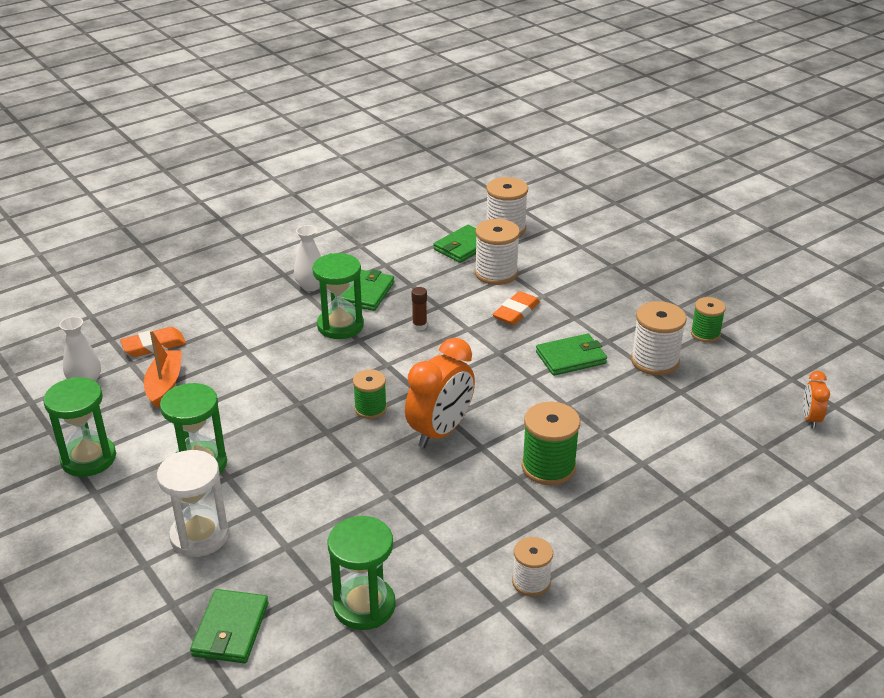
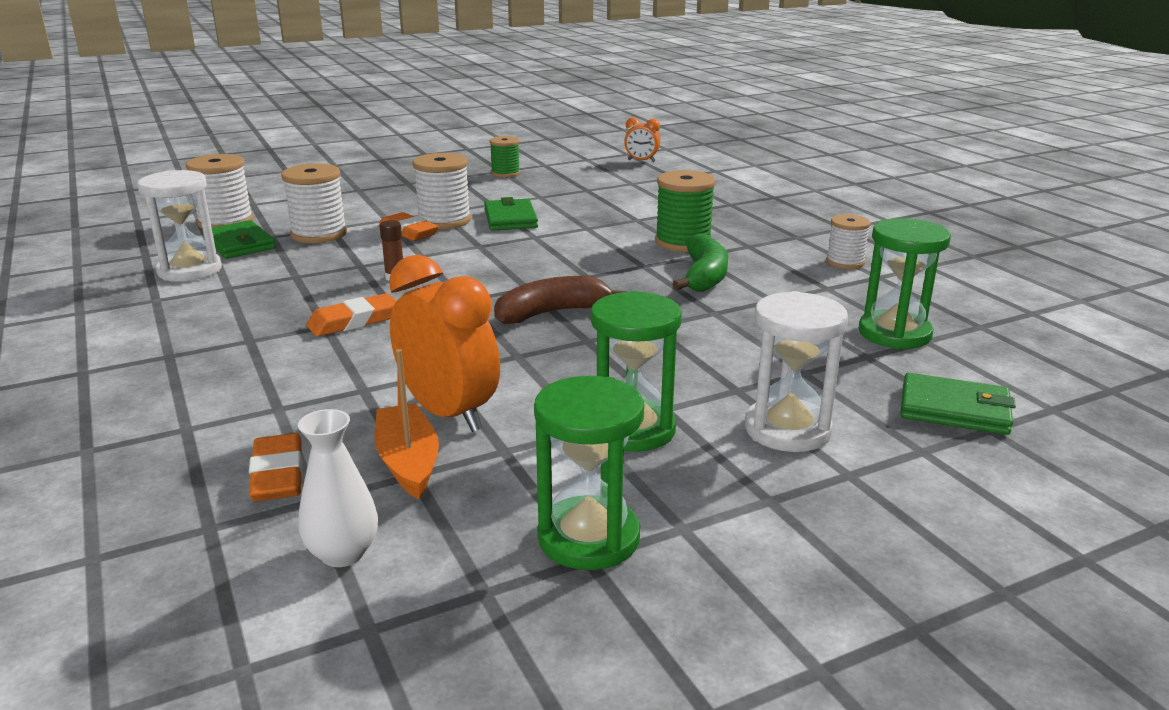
camera: 80 degrees left, 10 degrees down
(164, 384) = (408, 462): orange boat -> orange boat turned 60 degrees clockwise
(311, 286) = (228, 336): white vase -> none
(340, 326) = (353, 321): green hourglass -> orange eraser
(366, 293) = (288, 302): green wallet -> none
(370, 408) = (551, 313): green spool -> brown banana
(409, 242) = (190, 270): none -> white hourglass
(440, 431) = (611, 281): orange clock -> orange clock (448, 413)
(466, 484) = (704, 276): none -> green banana
(654, 361) = (536, 192): white spool -> white spool (444, 221)

